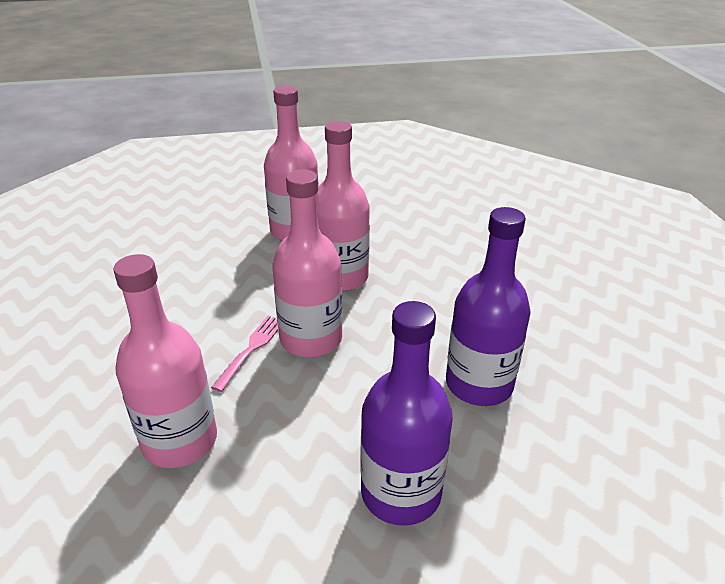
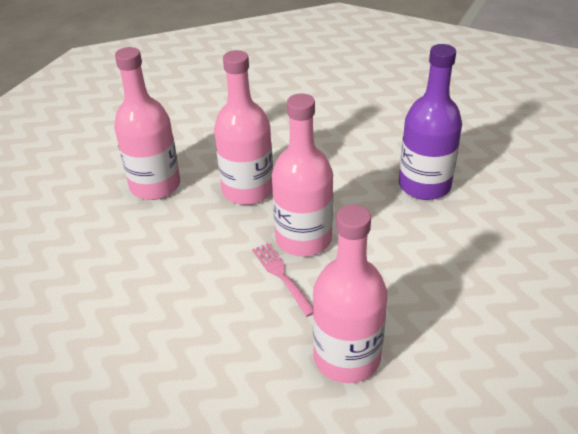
camera: 50 degrees left, 5 degrees up
(401, 492) = (484, 266): purple bottle -> none

